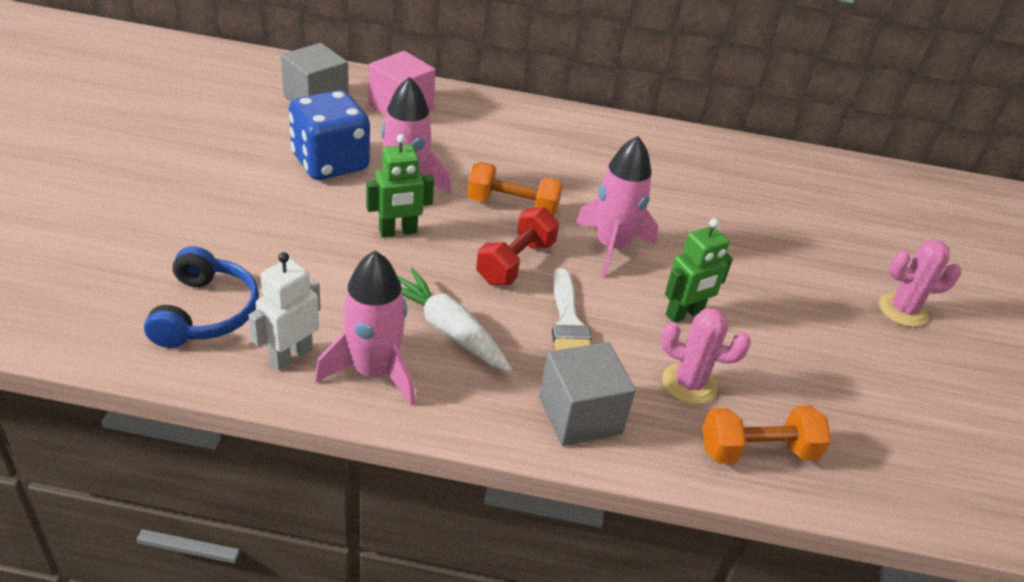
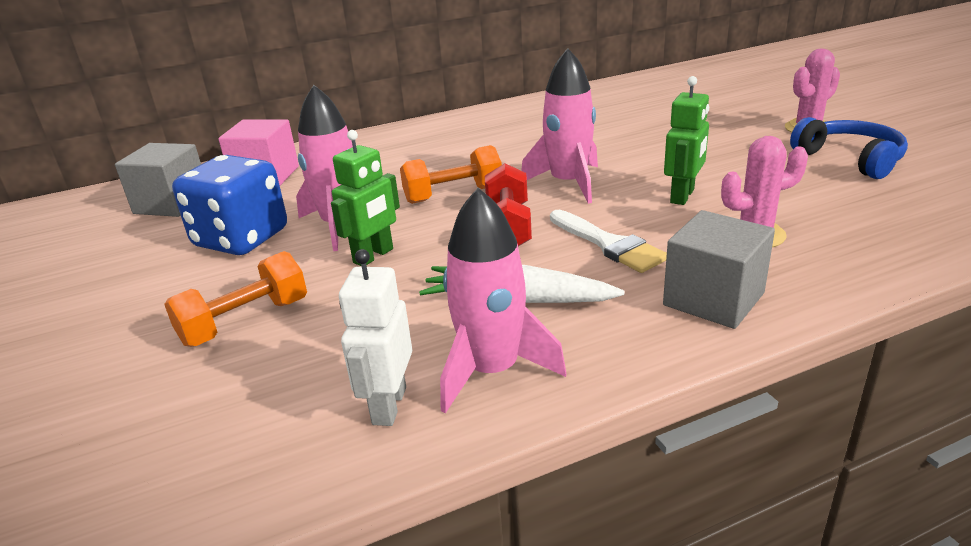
camera: 25 degrees left, 10 degrees down
(205, 312) = (241, 421): blue headphones -> blue headphones (850, 159)
(757, 451) = (865, 248): orange dumbbell -> orange dumbbell (245, 322)

